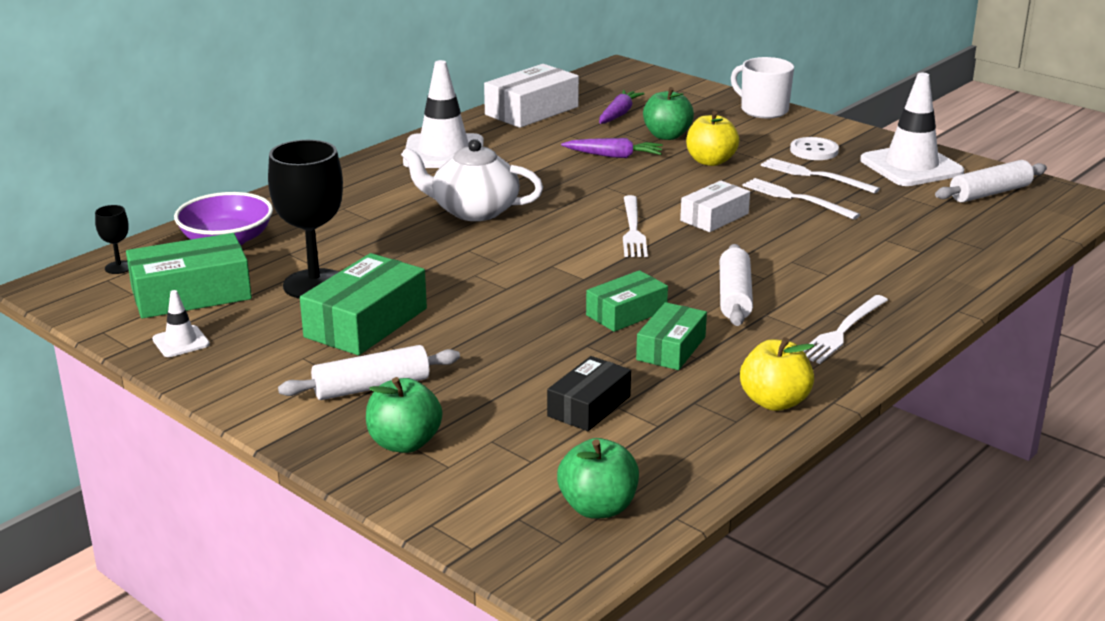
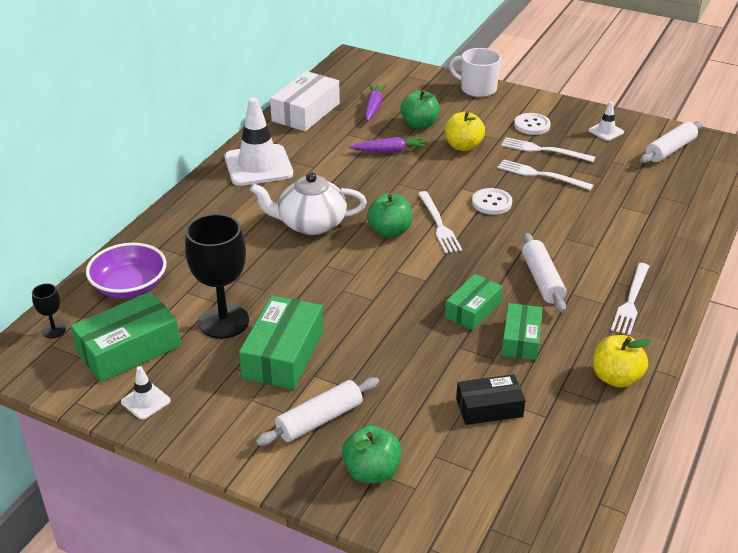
camera: 15 degrees left, 10 degrees up
(589, 406) = (489, 408): black box -> black box turned 60 degrees clockwise
(598, 507) = (541, 505): green apple -> green apple (390, 231)
(714, 217) = (491, 203): white box -> white button
(911, 166) = (606, 131): white traffic cone -> white traffic cone, size x0.46

